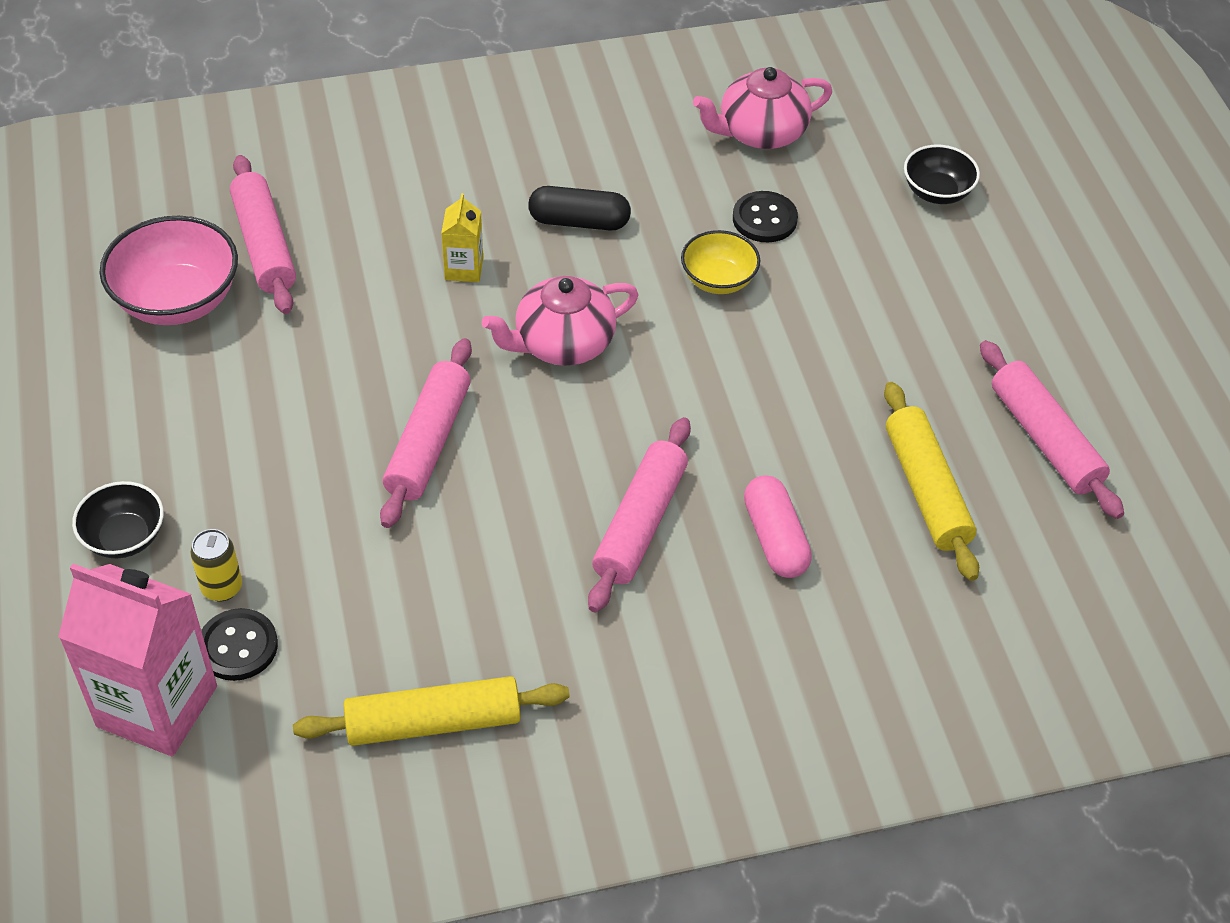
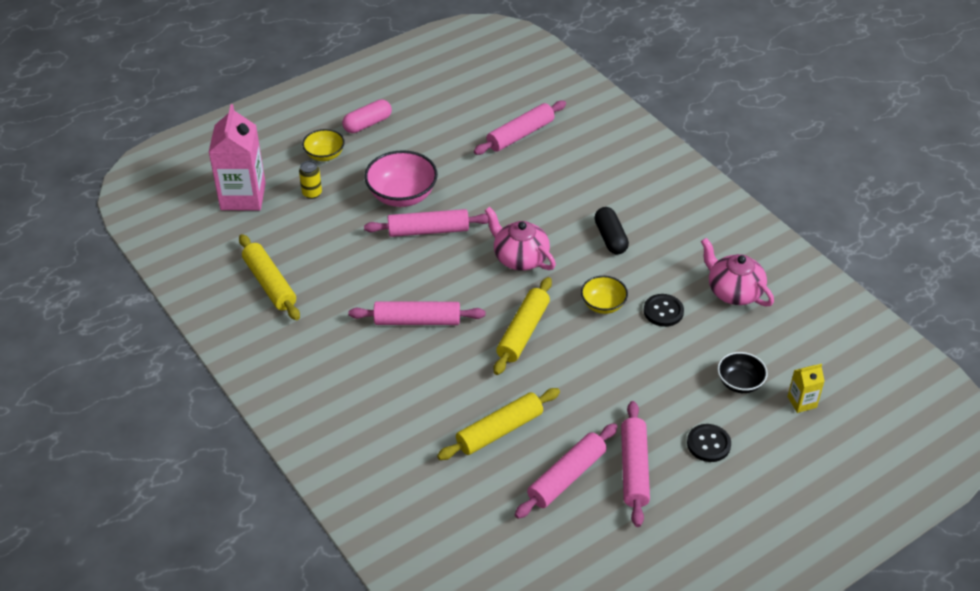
camera: 70 degrees right, 5 degrees down
(124, 537) = (324, 155): black bowl -> yellow bowl
(177, 300) = (468, 120): pink bowl -> pink bowl (402, 195)
(238, 646) = (283, 209): black button -> black button (708, 444)
(464, 269) = (548, 206): yellow carton -> yellow carton (802, 402)
(730, 394) = (523, 332): none -> yellow rolling pin
(775, 539) = (433, 375): pink capsule -> pink capsule (367, 124)
(1054, 359) = (634, 469): none -> pink rolling pin

